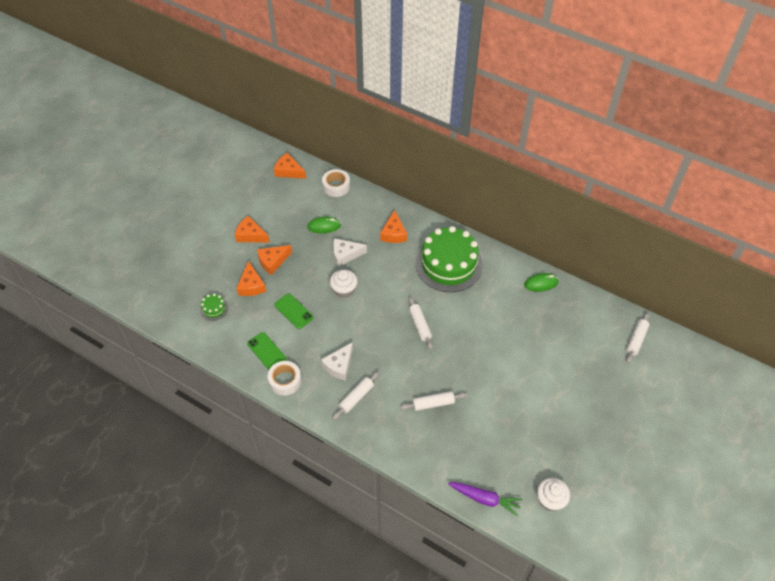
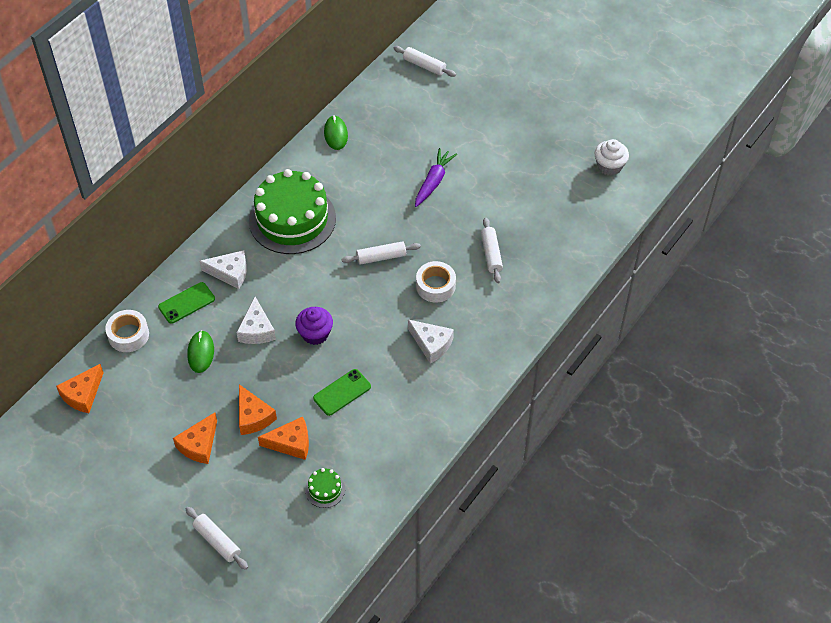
camera: 85 degrees left, 0 degrees up
(266, 351) = (402, 424): green phone -> green phone (186, 303)
(285, 381) = (448, 404): white tape -> white tape (435, 286)
(344, 290) = (315, 334): white cupcake -> purple cupcake
(356, 398) = (478, 329): white rolling pin -> white rolling pin (217, 541)
(393, 233) = (230, 273): orange cheese -> white cheese
(484, 499) = (608, 220): purple carrot -> purple carrot (433, 182)

